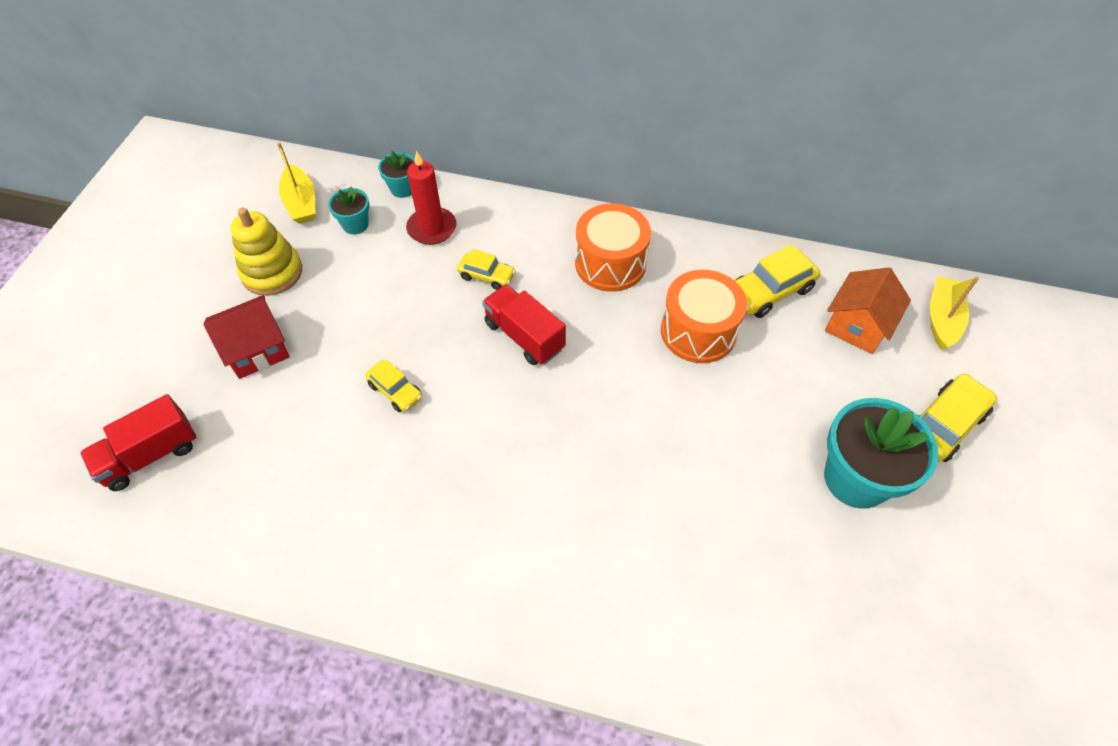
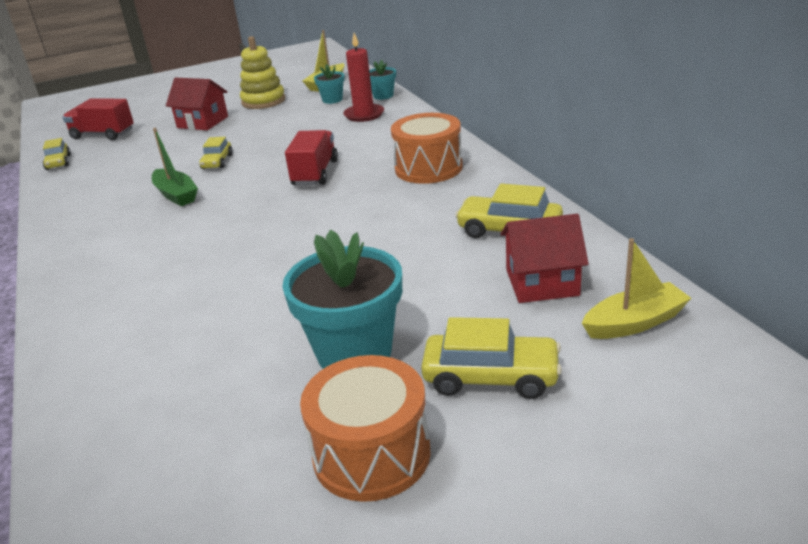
camera: 55 degrees right, 25 degrees down
(438, 461) = (176, 195): none -> green boat
(486, 276) = (350, 143): yellow car -> yellow car (58, 162)
(698, 331) = (414, 222): orange drum -> orange drum (371, 454)
(857, 325) = (542, 282): orange house -> red house

